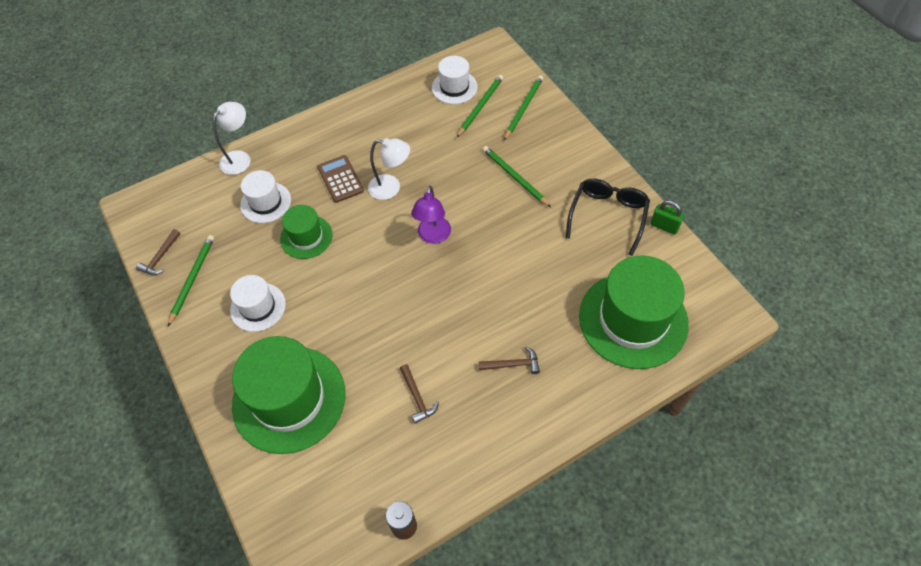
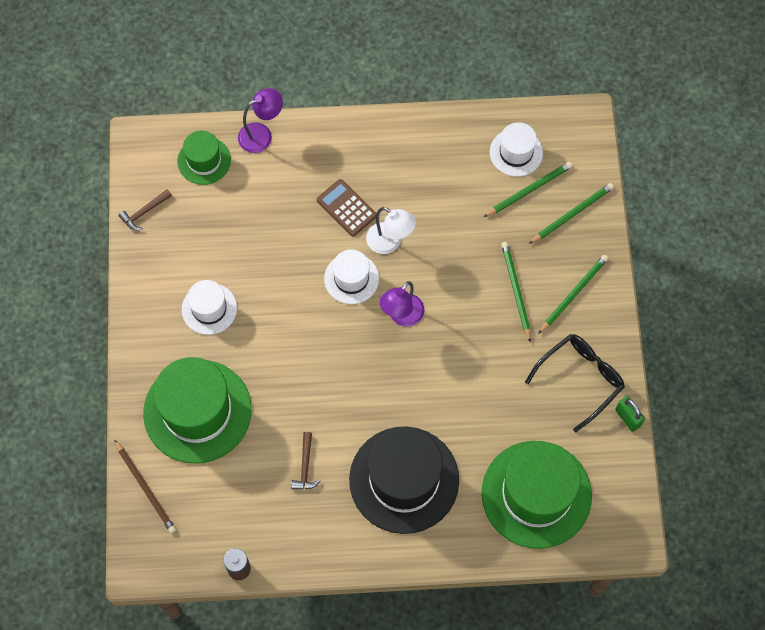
camera: 25 degrees right, 10 degrees up
(192, 279) = (163, 250): green pencil -> green pencil (573, 294)
(240, 158) = (262, 135): white lamp -> purple lamp
(265, 202) = (264, 199): white hat -> white hat (351, 278)
(270, 496) = (145, 488): none -> brown pencil
(306, 237) = (284, 257): green hat -> green hat (204, 160)
(340, 179) = (346, 208): brown calculator -> brown calculator turned 45 degrees counterclockwise
(513, 364) = (404, 480): brown hammer -> black hat

